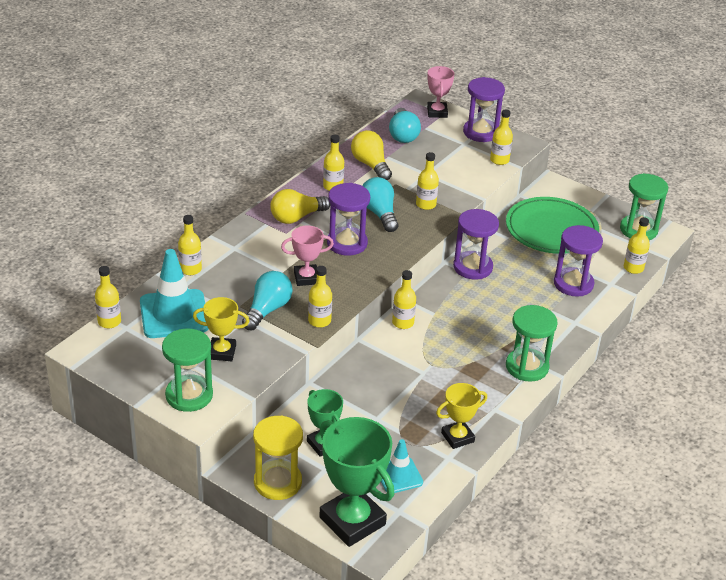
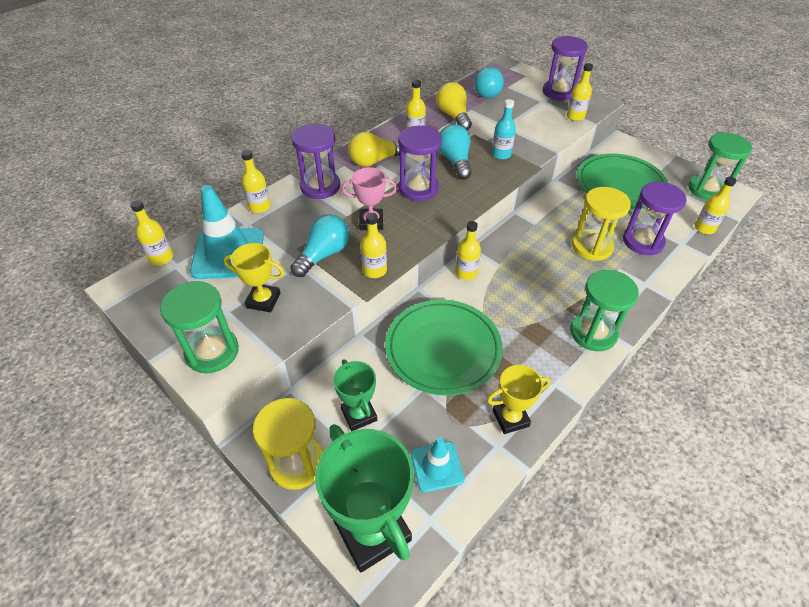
camera: 10 degrees right, 10 degrees up
(390, 389) = (443, 349): none -> green plate
(426, 204) = (501, 154): yellow bottle -> turquoise bottle
(437, 112) = (520, 74): pink trophy -> none
(472, 267) = (541, 218): purple hourglass -> purple hourglass (320, 186)
(523, 291) = (591, 247): none -> yellow hourglass

